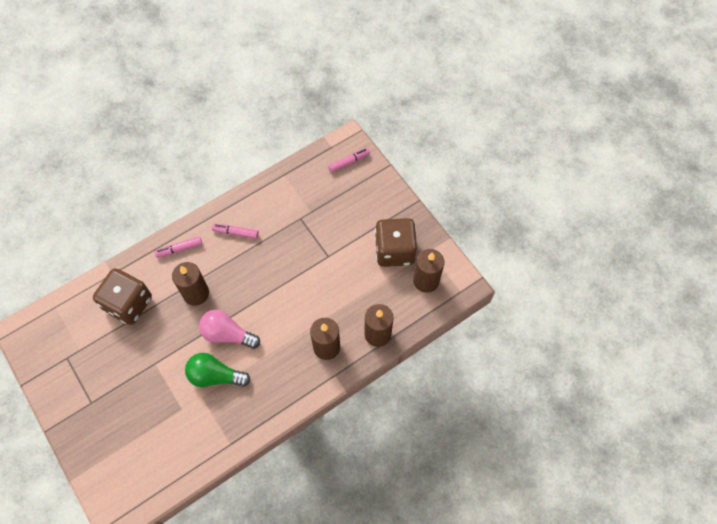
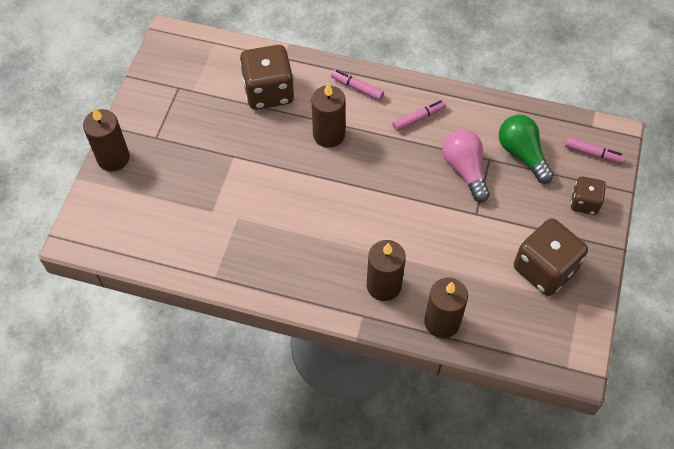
camera: 50 degrees right, 5 degrees down
(215, 376) = (267, 213): green light bulb -> green light bulb (522, 154)
(227, 334) = (315, 191): pink light bulb -> pink light bulb (465, 170)
(236, 233) = (418, 118): pink marker -> pink marker turned 90 degrees clockwise
(374, 194) = (584, 203): none -> brown dice
(426, 281) = (543, 324): brown candle -> brown candle (113, 158)

